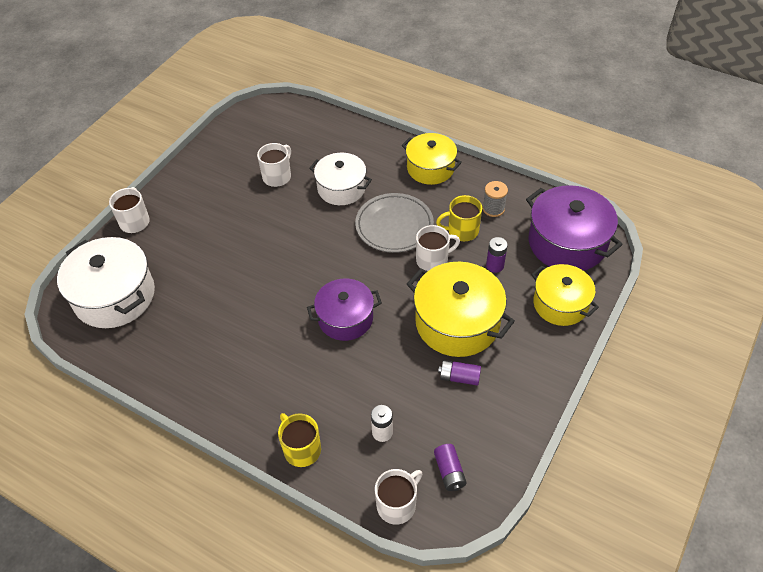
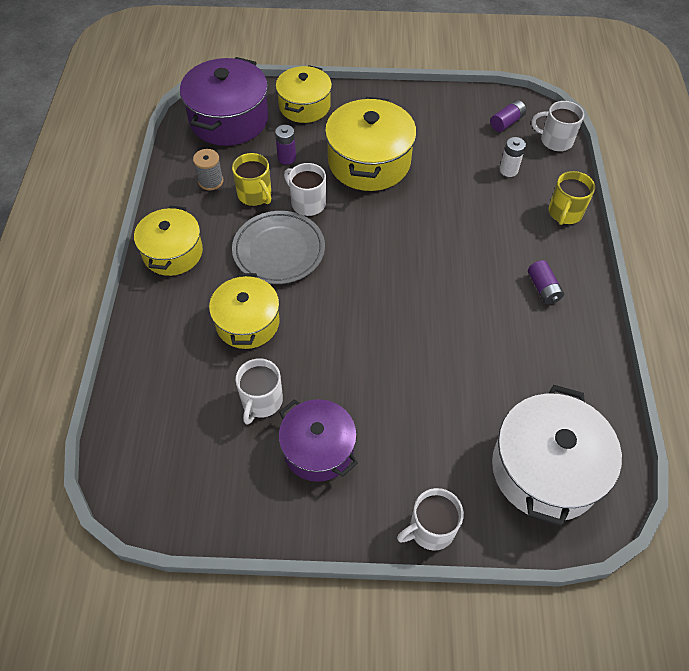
camera: 120 degrees left, 5 degrees up
(277, 176) = (261, 401): white mug -> white mug turned 75 degrees counterclockwise
(341, 188) = (247, 322): white pot -> yellow pot
(345, 318) = (420, 240): purple pot -> purple pot (318, 449)
(459, 377) = (423, 143): purple battery -> purple battery (543, 288)

